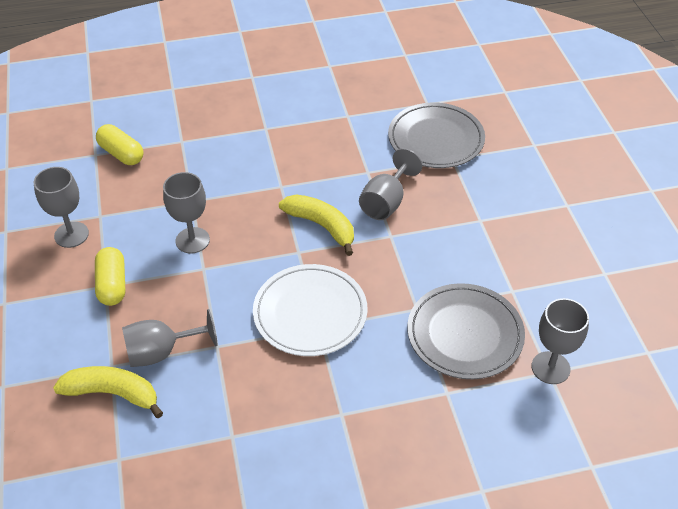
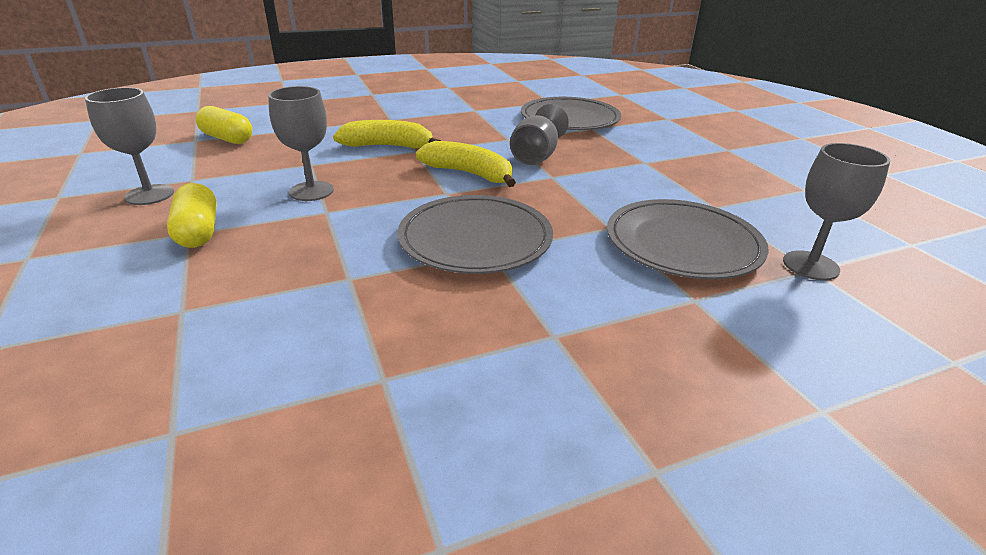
camera: 10 degrees left, 15 degrees down
(113, 394) = (177, 343): yellow banana -> yellow banana (388, 146)
(161, 352) = (264, 290): grey goblet -> none
(310, 313) = (475, 239): white plate -> grey plate

